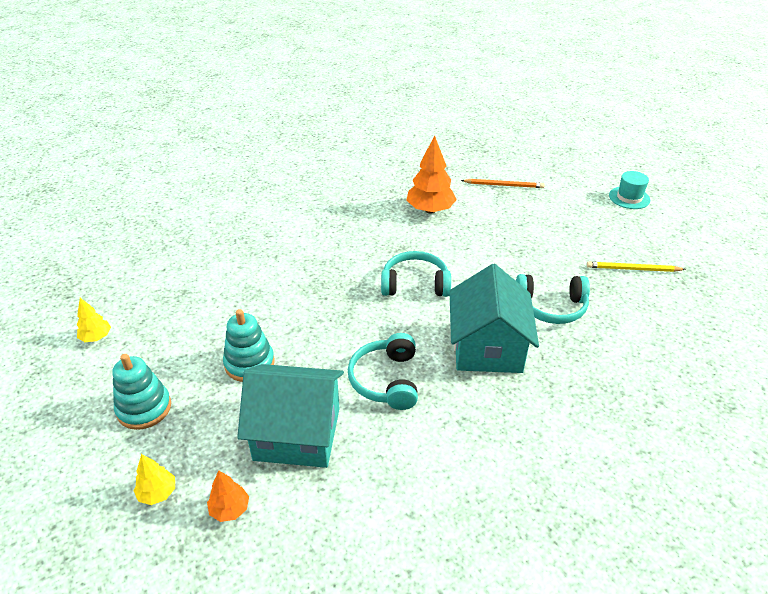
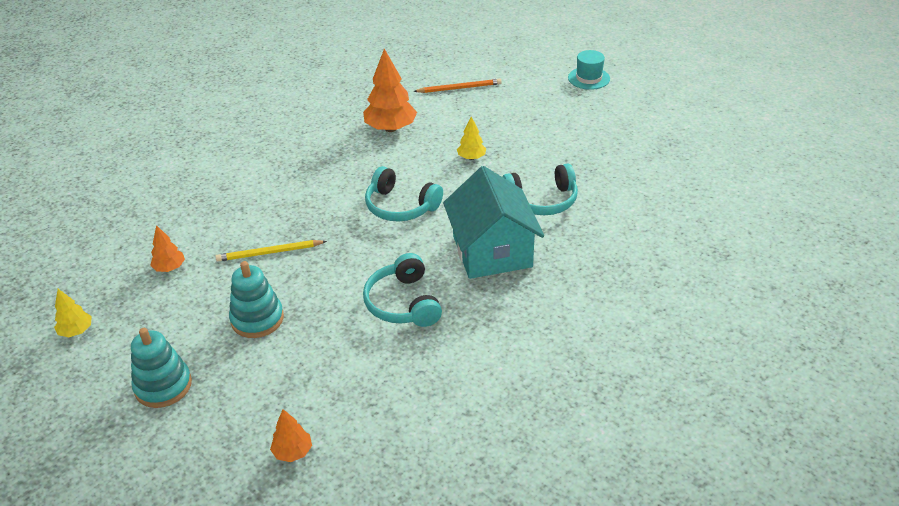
camera: 15 degrees left, 0 degrees up
(158, 493) = (213, 457): yellow tree -> yellow tree (471, 157)
(195, 297) = (170, 268): none -> orange tree
(297, 433) = (333, 371): turquoise house -> none
(415, 284) = (400, 206): turquoise headphones -> turquoise headphones turned 135 degrees counterclockwise
(632, 269) = (609, 148): yellow pencil -> yellow pencil (269, 253)

